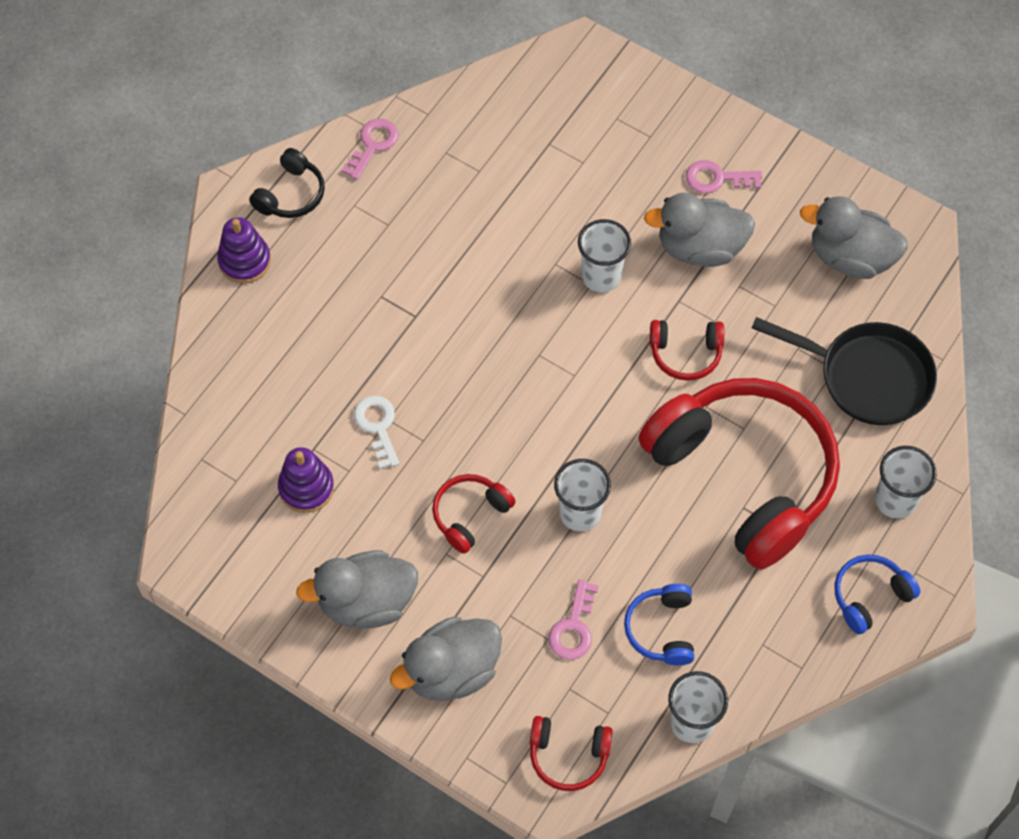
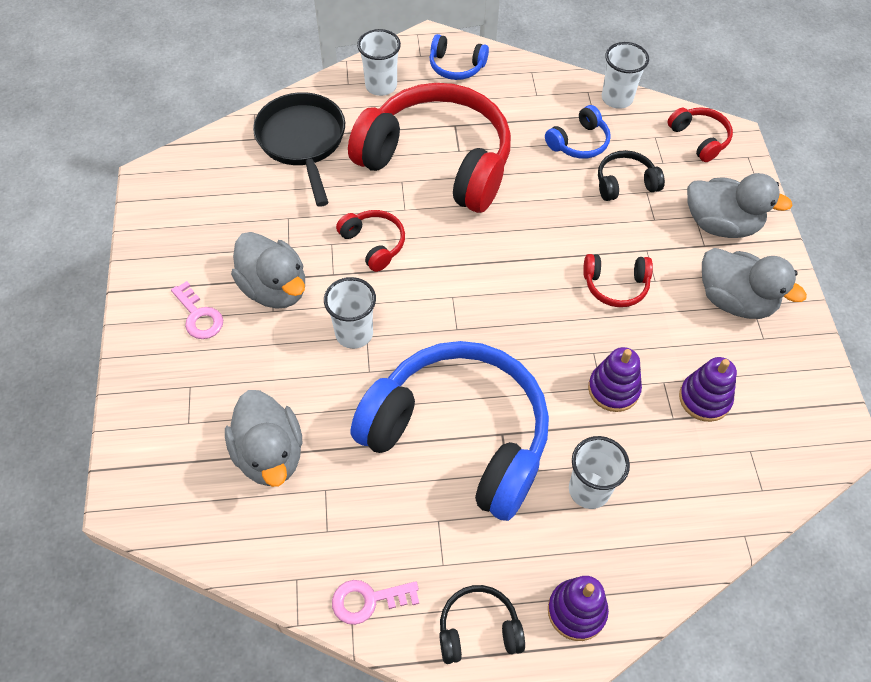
camera: 130 degrees left, 5 degrees down
(377, 426) = (613, 389): white key -> purple stacking toy
(440, 284) = (458, 437): none -> blue headphones
(573, 627) = (625, 183): pink key -> black headphones
(580, 513) = (549, 227): white cup -> white cup (589, 490)
(743, 476) = (437, 162): red headphones -> red headphones turned 105 degrees clockwise
(850, 257) = (209, 199): grey duck -> grey duck (270, 454)

